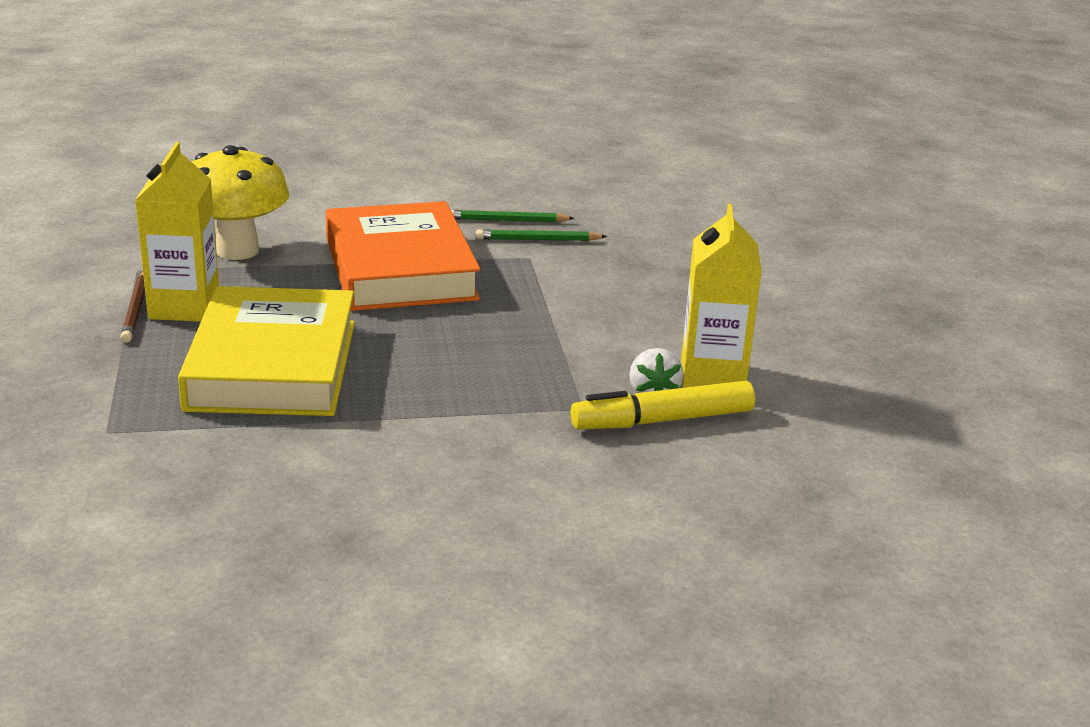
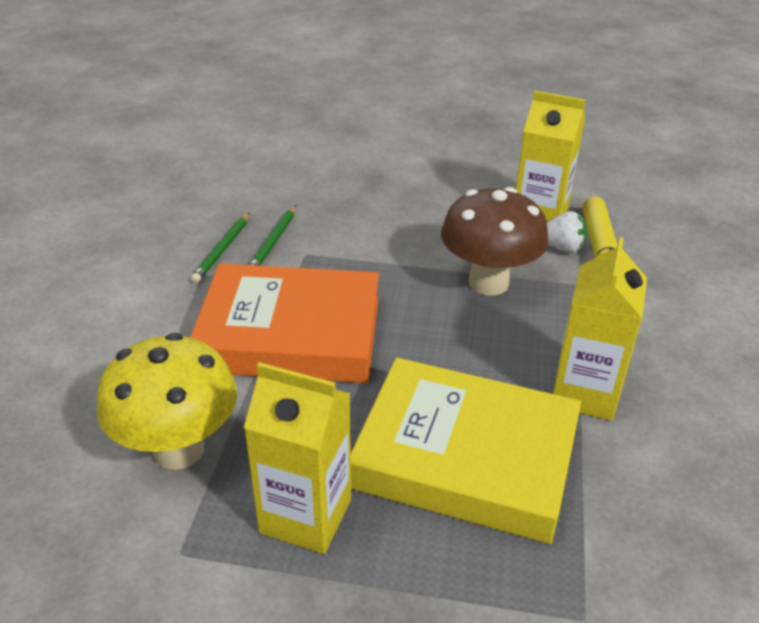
camera: 70 degrees left, 10 degrees up
(136, 309) = (293, 565): brown pencil -> none
(389, 420) = (585, 393): none -> yellow carton
(547, 354) = (488, 283): none -> brown mushroom

